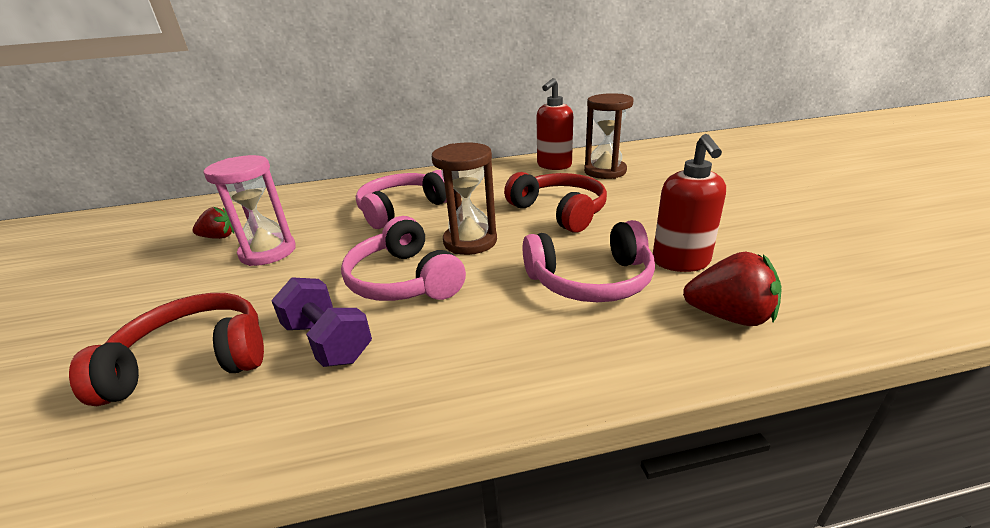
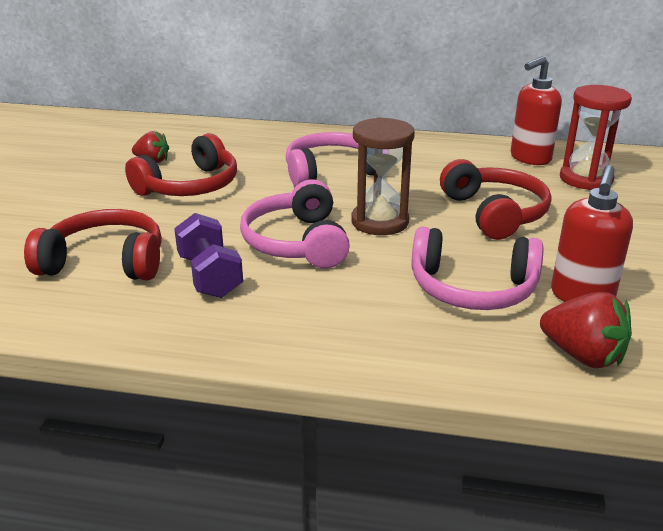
camera: 20 degrees right, 0 degrees up
(268, 252) = (190, 186): pink hourglass -> red headphones
(605, 171) = (585, 179): brown hourglass -> red hourglass

